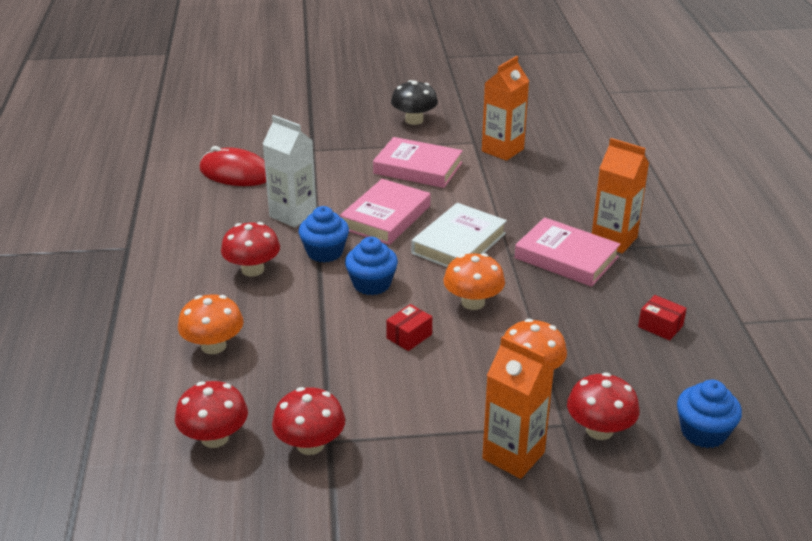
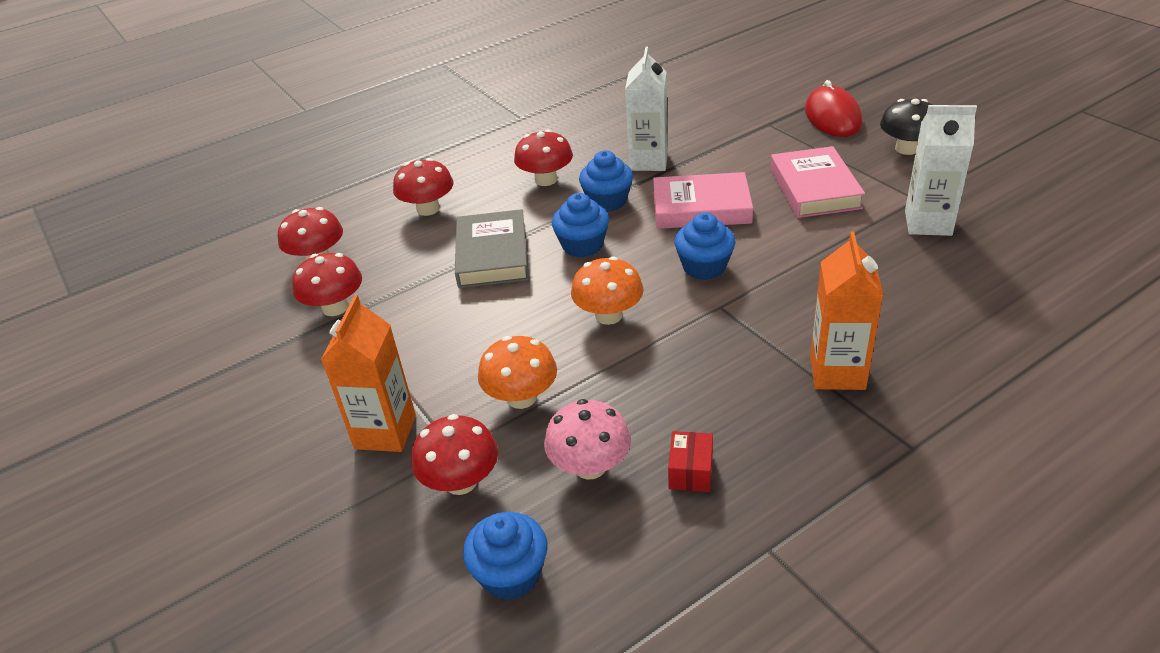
camera: 65 degrees right, 5 degrees up
(213, 346) = (428, 209): orange mushroom -> red mushroom
(235, 173) = (681, 109): red mouse -> red mouse (832, 117)
(332, 331) = (492, 255): none -> grey book
(409, 336) = (520, 298): red box -> none
(459, 243) = (704, 267): white book -> blue cupcake
(502, 150) = (928, 223): orange carton -> white carton
(566, 258) = (757, 348): pink book -> none
(626, 365) = (590, 466): none -> pink mushroom

